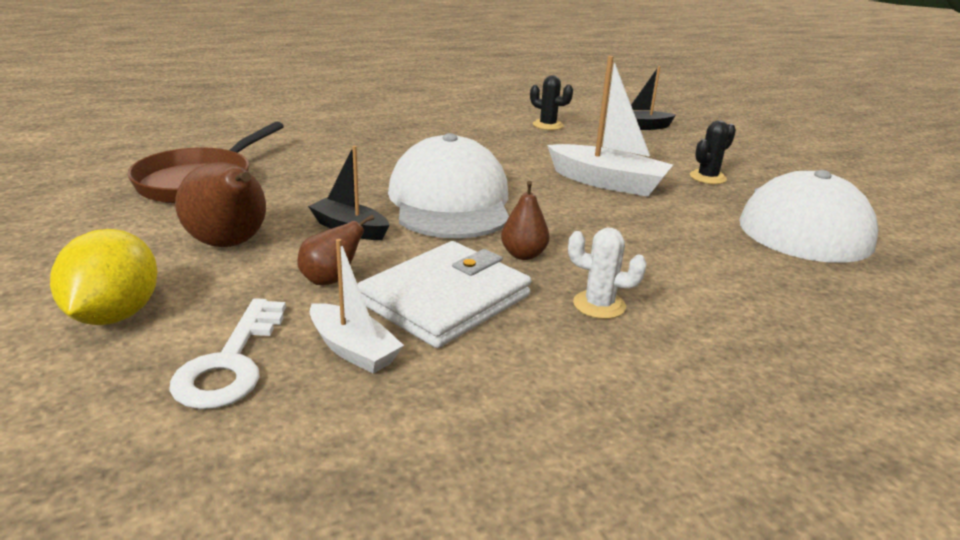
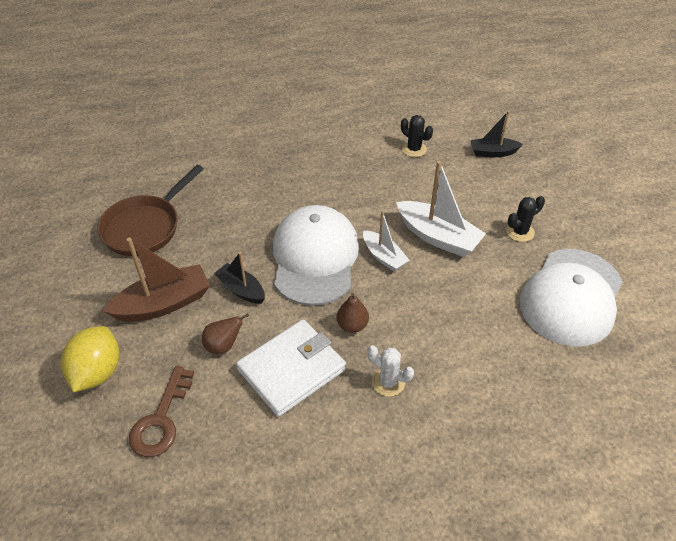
camera: 10 degrees right, 20 degrees up
(230, 244) = (163, 304): brown pear -> brown boat
(230, 363) = (161, 420): white key -> brown key
(353, 350) = (230, 413): white boat -> white boat (383, 257)

